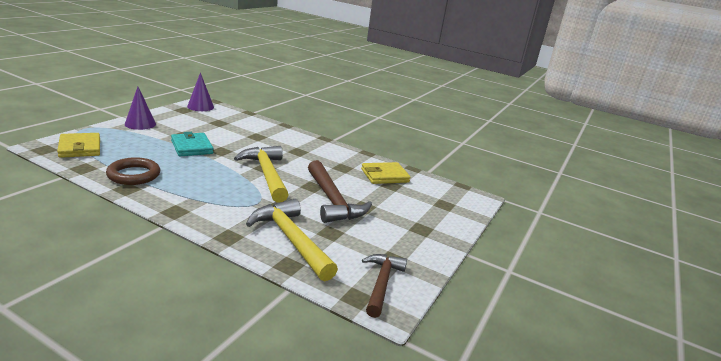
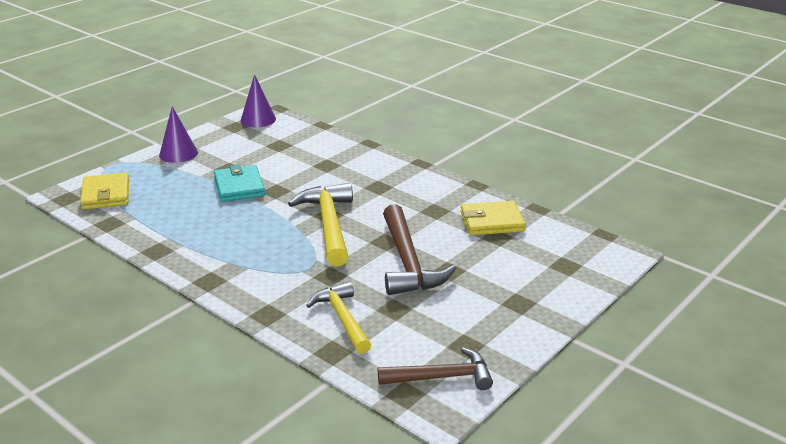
camera: 15 degrees right, 5 degrees up
(134, 175) = (166, 231): brown ring -> none
(291, 240) = (342, 319): yellow hammer -> yellow hammer, size x0.67
(381, 283) = (441, 377): brown hammer -> brown hammer turned 60 degrees clockwise

